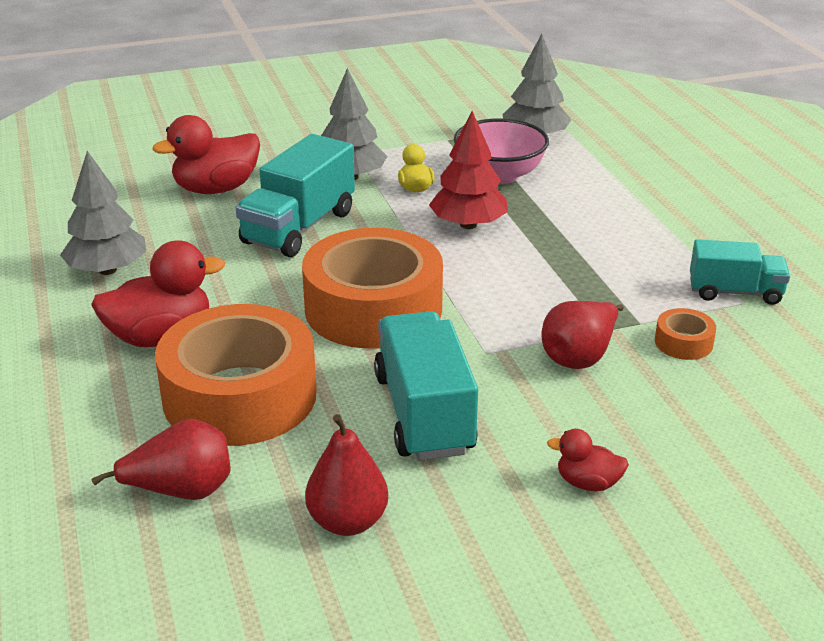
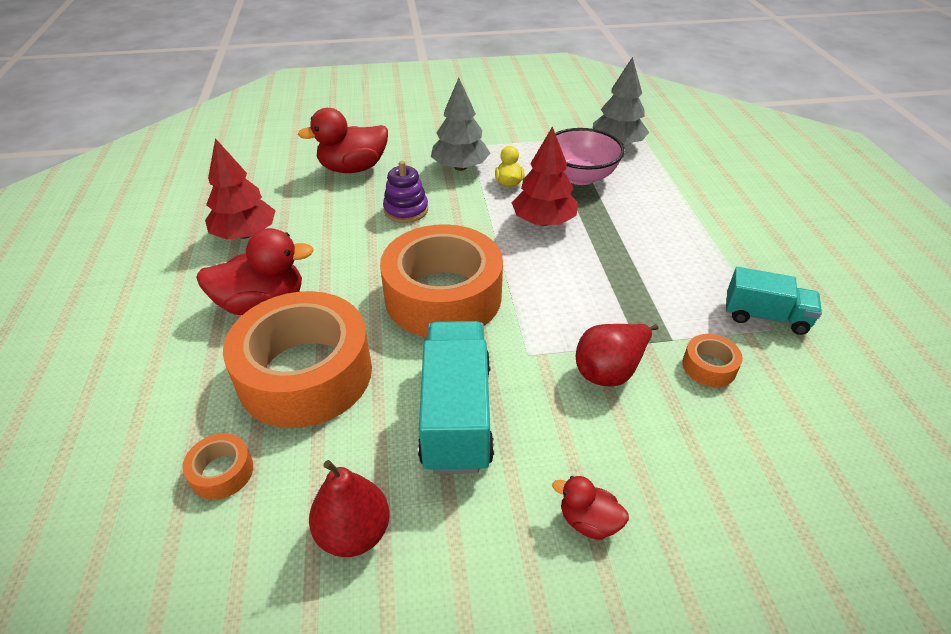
camera: 10 degrees right, 10 degrees up
(108, 270) = (245, 234): grey tree -> red tree
(181, 491) = (222, 472): red pear -> orange tape
(299, 227) = (406, 210): turquoise truck -> purple stacking toy

